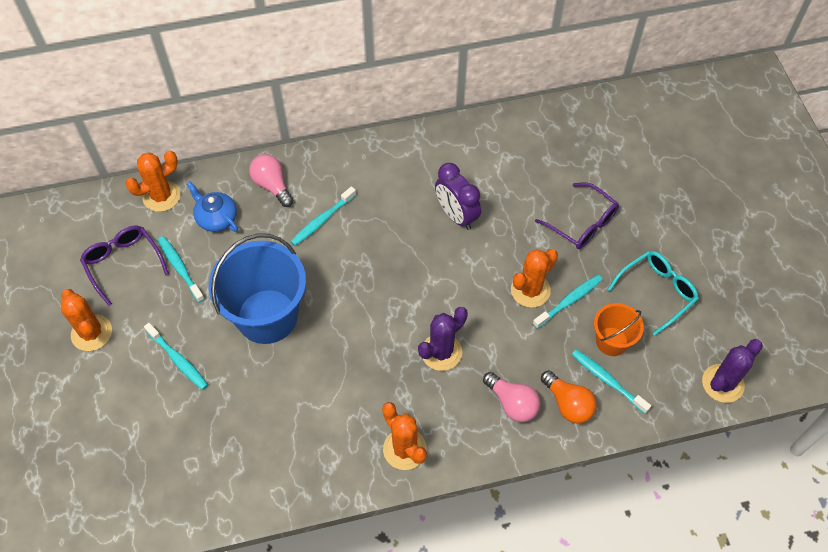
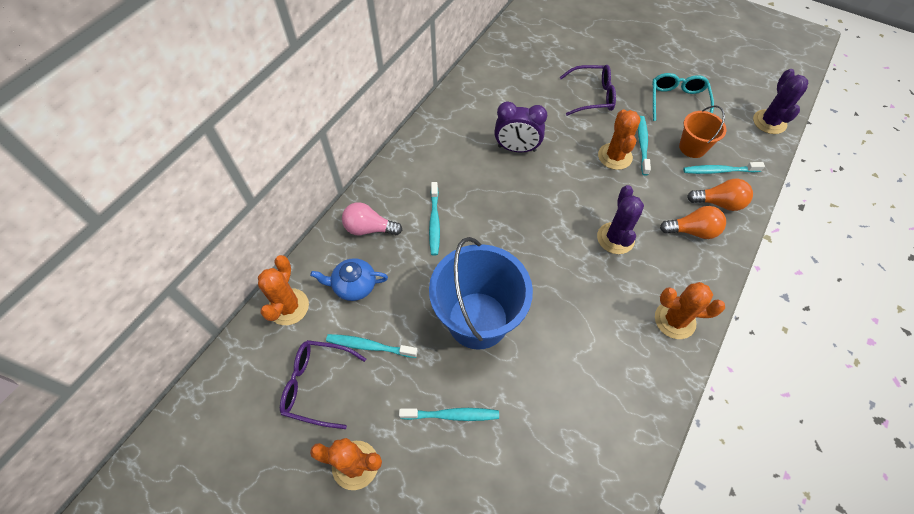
camera: 45 degrees left, 0 degrees up
(512, 403) = (692, 231): pink light bulb -> orange light bulb

